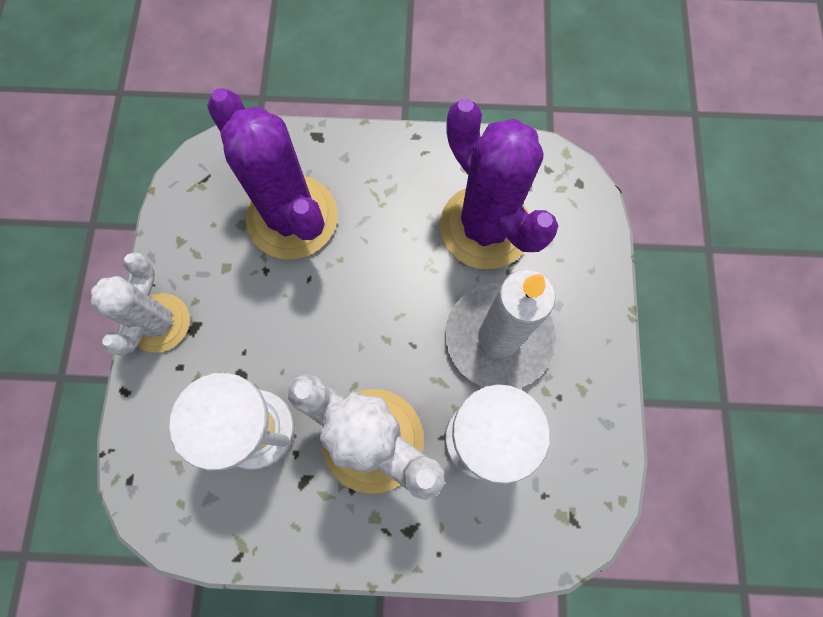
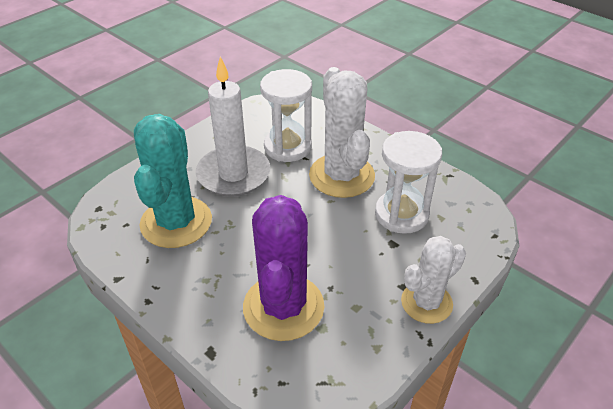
camera: 140 degrees left, 30 degrees down
(485, 227) = (176, 222): purple cactus -> turquoise cactus

